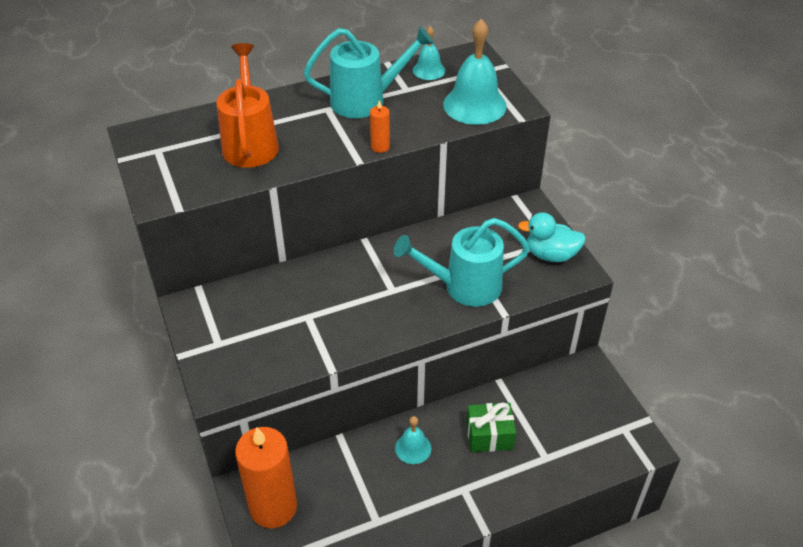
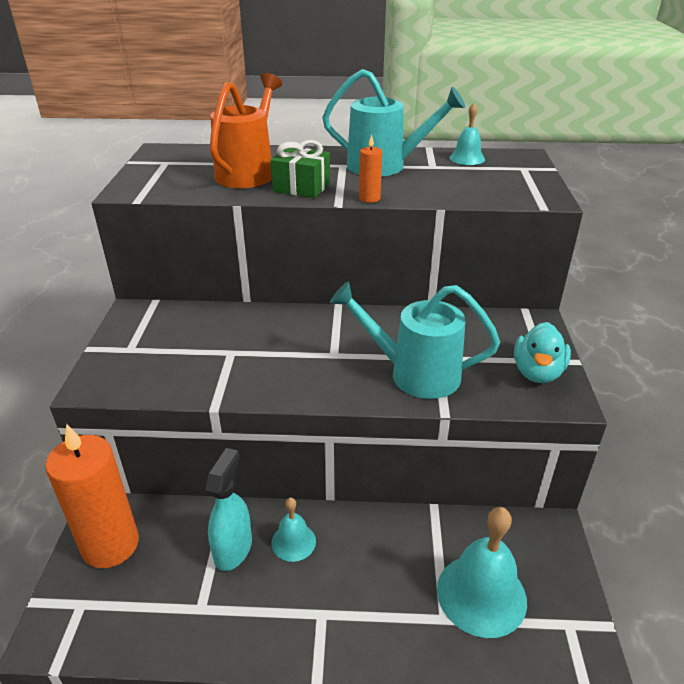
camera: 25 degrees right, 10 degrees down
(371, 471) = (233, 549): none -> turquoise spray bottle
(474, 105) = (497, 189): turquoise bell -> turquoise bell (481, 594)
(489, 435) = (388, 563): green gift -> green gift (301, 187)
(551, 255) = (537, 372): turquoise duck -> turquoise duck turned 105 degrees counterclockwise

